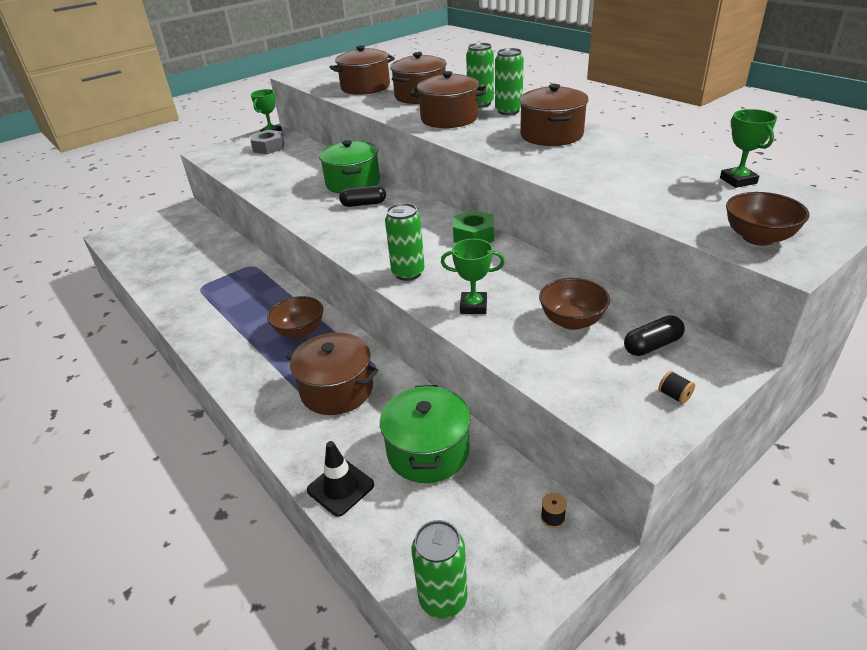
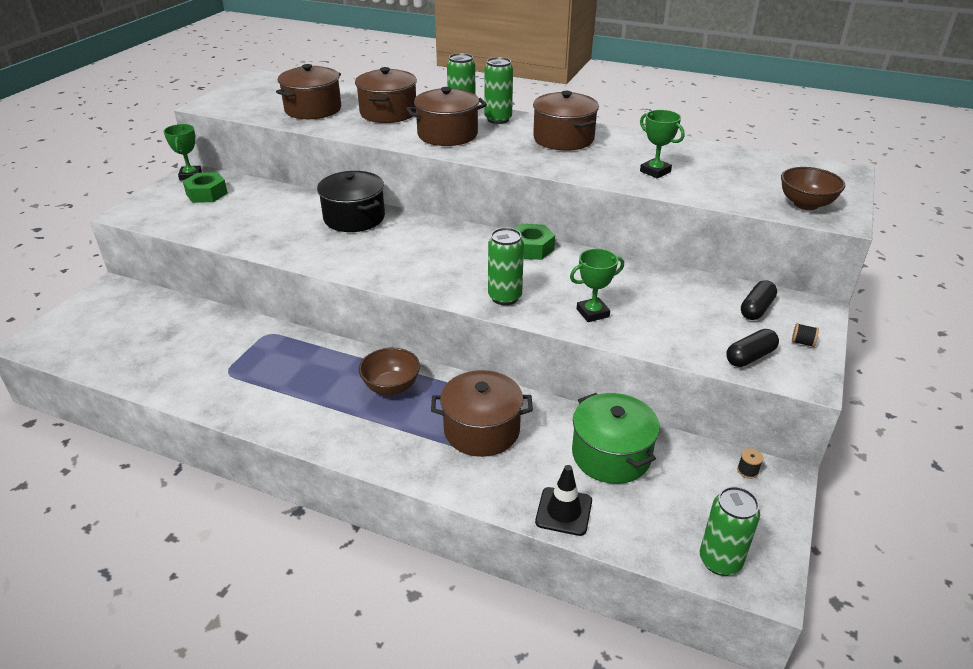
camera: 30 degrees left, 0 degrees up
(269, 147) = (207, 194): grey nut -> green nut
(353, 183) = (354, 218): green pot -> black pot
(363, 204) = (390, 238): black capsule -> black capsule (750, 357)
(572, 321) = (682, 305): brown bowl -> none
(738, 180) = (750, 159): green trophy -> green trophy (655, 171)

